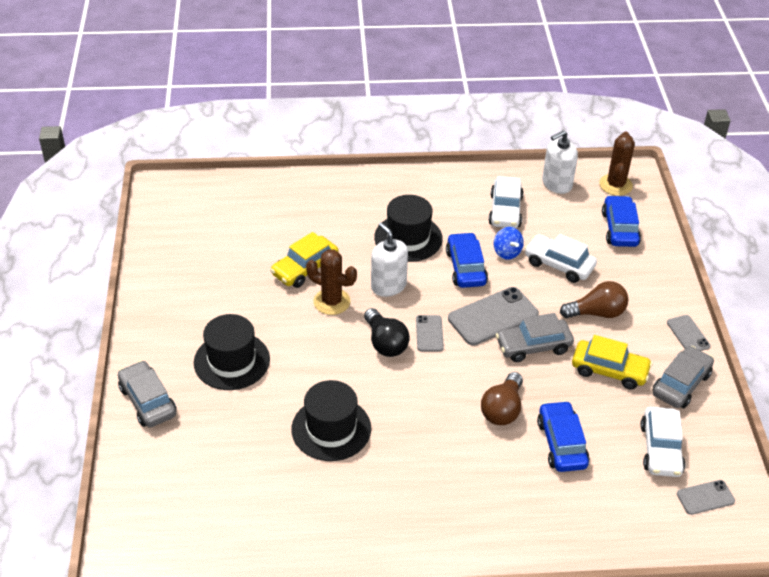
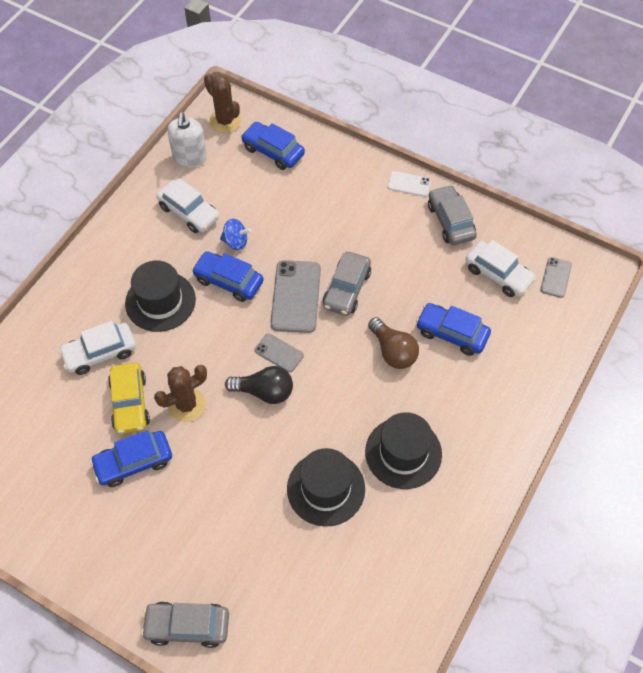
camera: 55 degrees left, 15 degrees up
(232, 361) = (193, 526): black hat -> black hat (403, 453)
(257, 298) = (133, 462): none -> blue car
(388, 286) = (203, 350): white soap dispenser -> none
(559, 265) = (277, 216): white car -> white car (100, 353)
(597, 313) = (345, 225): brown light bulb -> none
(609, 370) = (406, 256): yellow car -> none
(688, 334) = (409, 184): grey phone -> white phone

